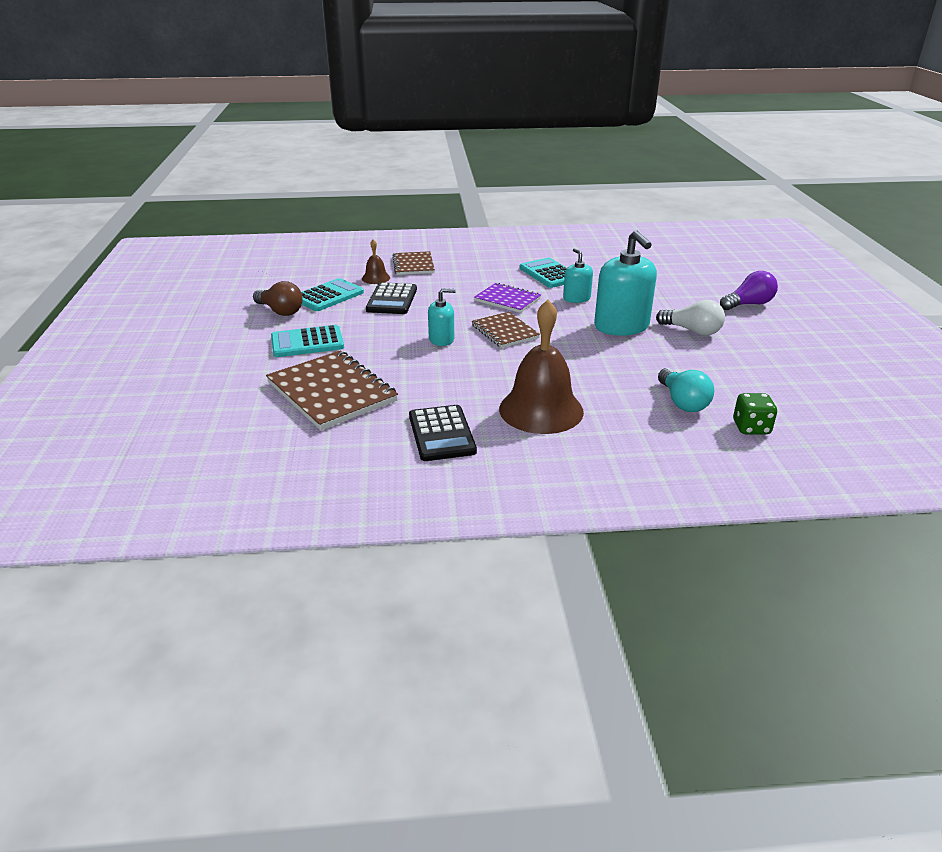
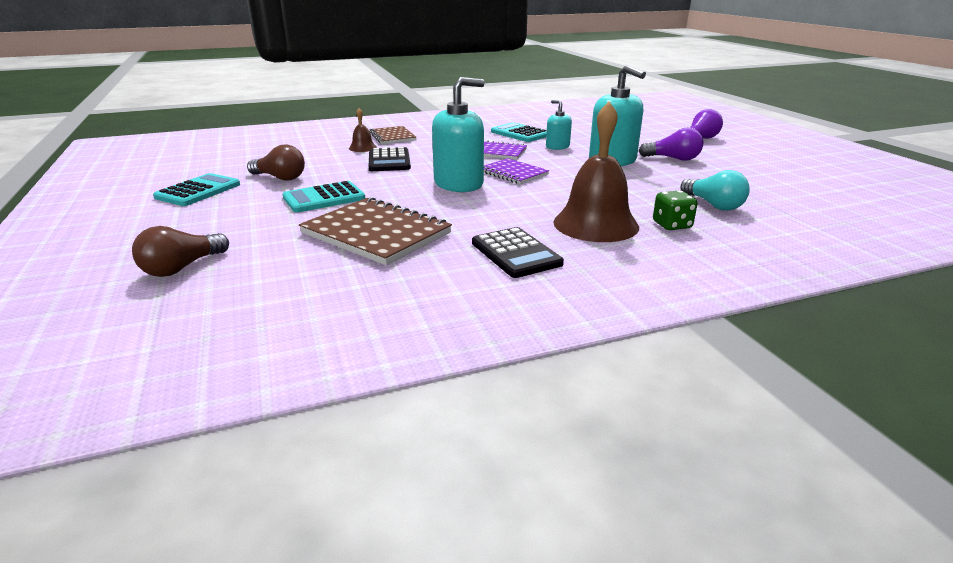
camera: 15 degrees left, 5 degrees down
(159, 407) = (182, 268): none -> brown light bulb
(328, 296) = (324, 163): turquoise calculator -> turquoise calculator (198, 191)
(441, 339) = (458, 184): turquoise soap dispenser -> turquoise soap dispenser, size x1.88
(505, 331) = (513, 173): brown notebook -> purple notebook
(692, 331) = (673, 159): white light bulb -> purple light bulb
(751, 428) = (788, 216): green dice -> green dice (672, 225)

